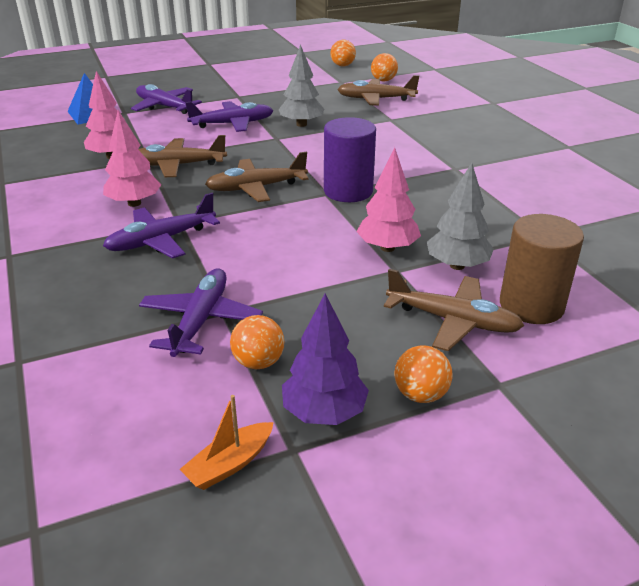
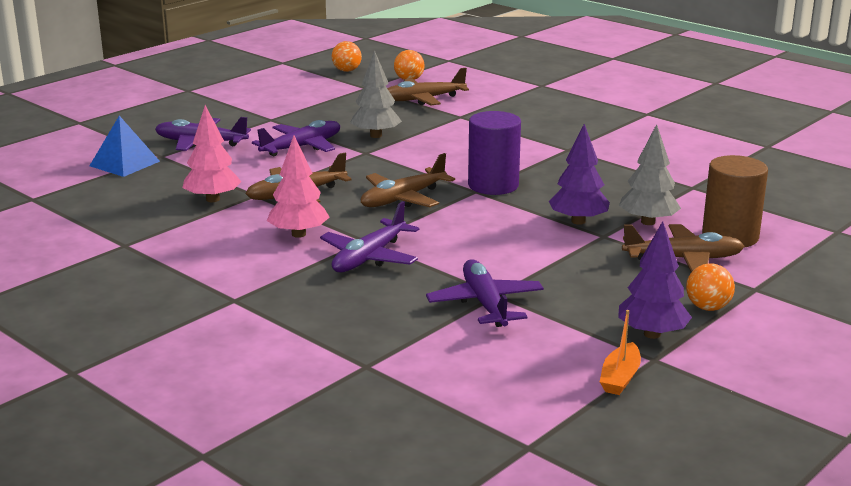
camera: 25 degrees left, 10 degrees down
(258, 362) = (567, 318): orange ball -> none
(387, 248) = (578, 221): pink tree -> purple tree

